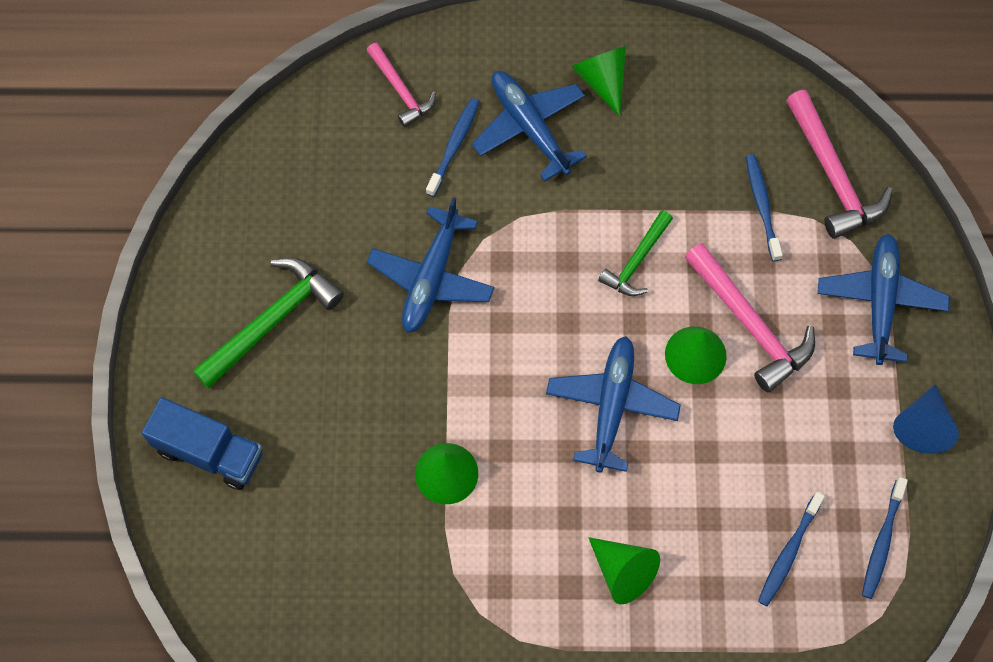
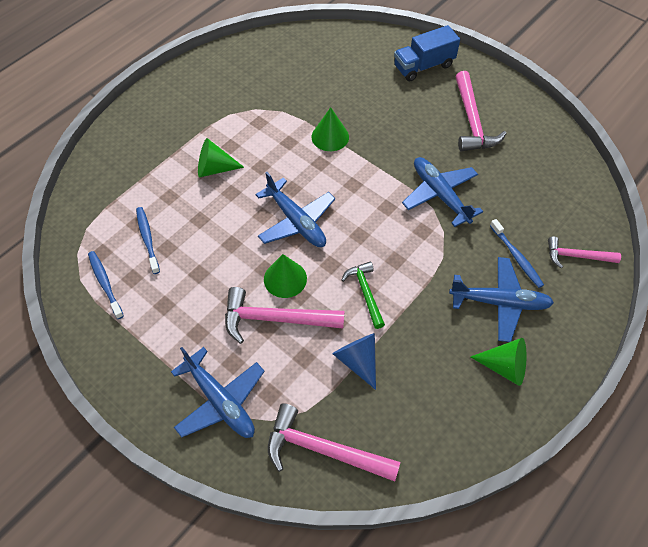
camera: 130 degrees right, 10 degrees down
(271, 321) = (472, 121): green hammer -> pink hammer
(762, 206) = (340, 388): blue toothbrush -> none
(922, 426) = (134, 357): blue cone -> blue cone (357, 360)

